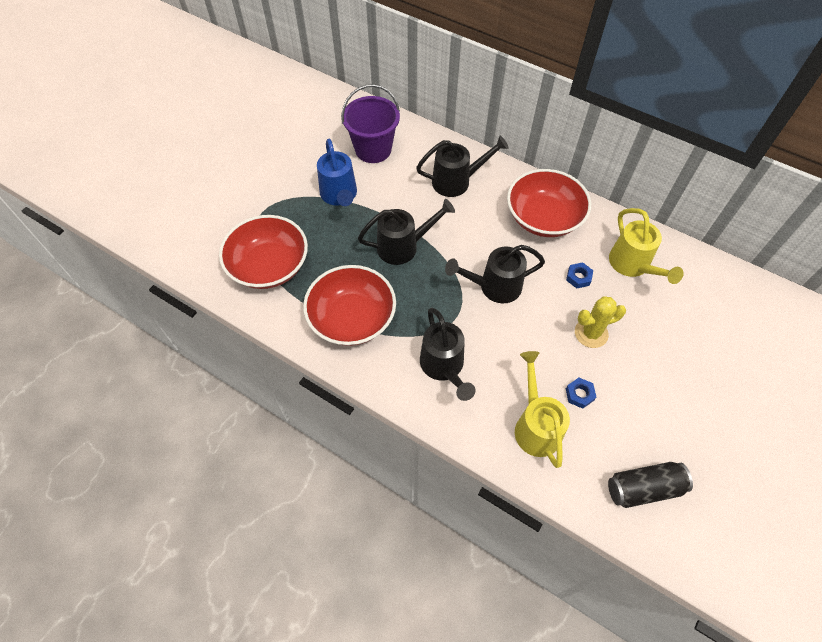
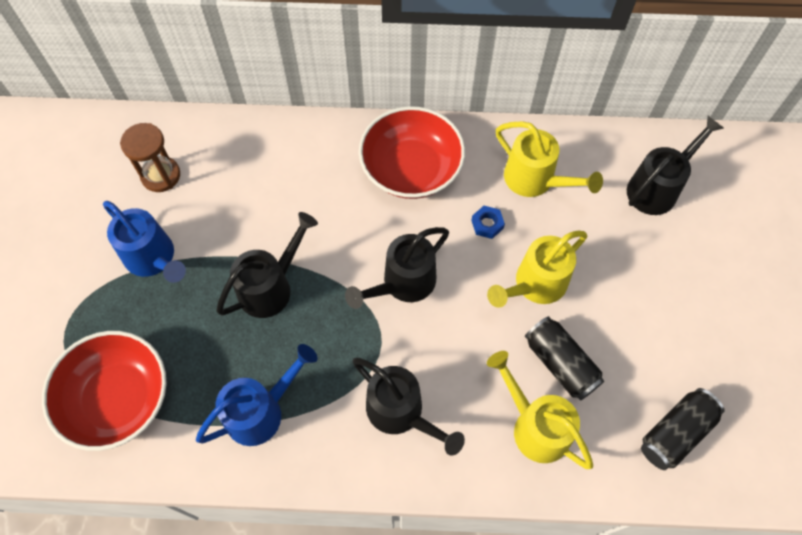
camera: 30 degrees left, 5 degrees up
(352, 318) = (261, 411): red bowl -> blue watering can
(373, 149) = (161, 175): purple bucket -> brown hourglass
(457, 181) = (287, 170): black watering can -> black watering can (657, 188)
(579, 394) = (560, 363): blue nut -> black can
(591, 333) = (534, 285): yellow cactus -> yellow watering can

